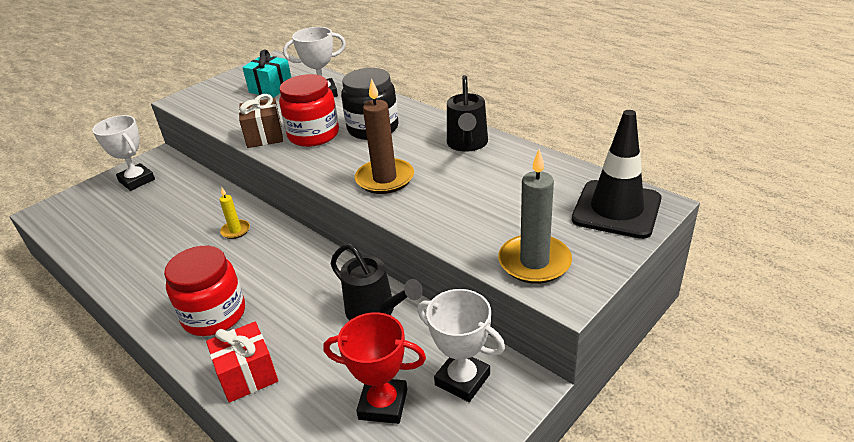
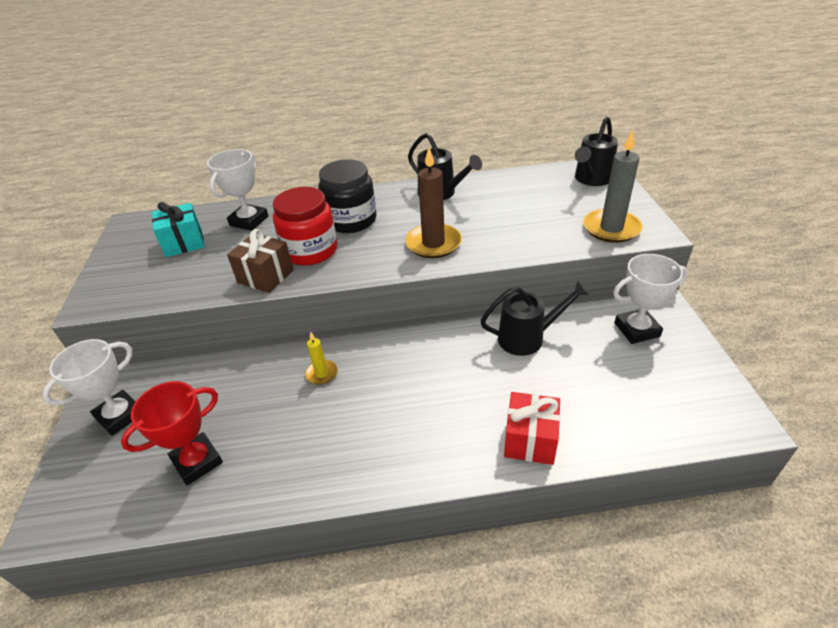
camera: 50 degrees left, 5 degrees up
(137, 180) = (120, 416): white trophy -> white trophy turned 45 degrees counterclockwise
(214, 315) = (428, 433): red jar -> none
(383, 404) = (629, 376): red trophy -> red trophy (197, 461)
(616, 209) = (591, 179): black traffic cone -> black watering can

